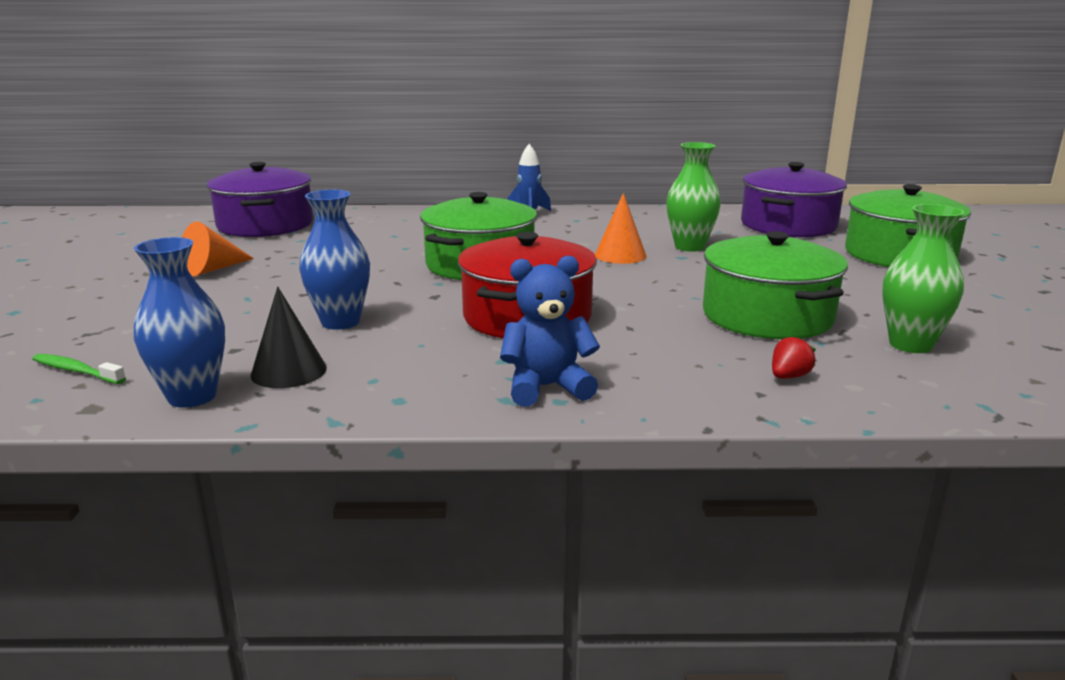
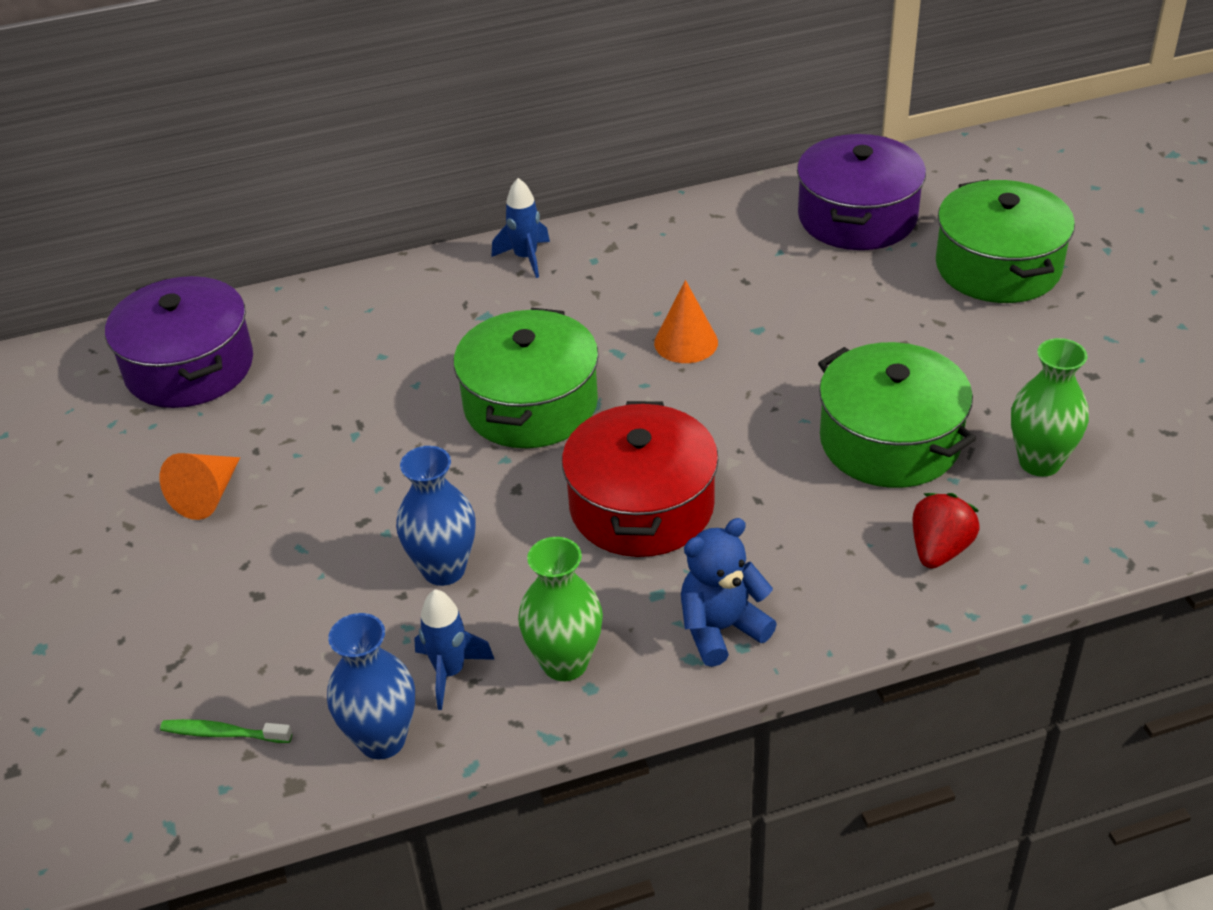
camera: 15 degrees left, 20 degrees up
(289, 371) = (450, 672): black cone -> blue rocket
(689, 247) = (759, 302): green vase -> green vase (565, 663)
(789, 377) = (939, 550): red strawberry -> red strawberry, size x1.59

